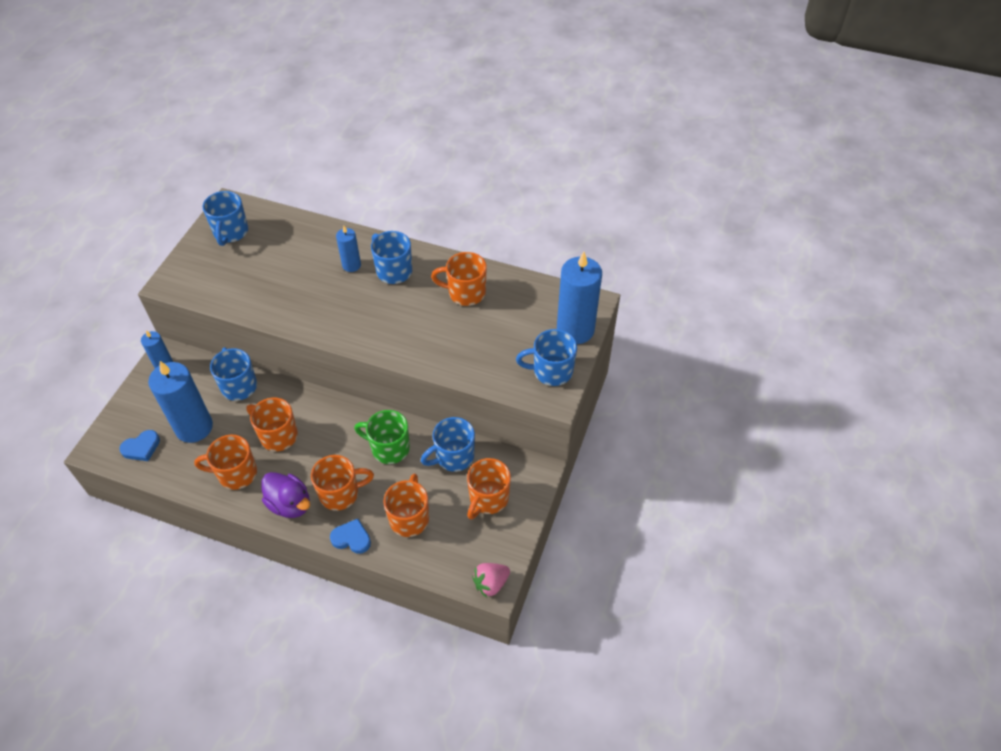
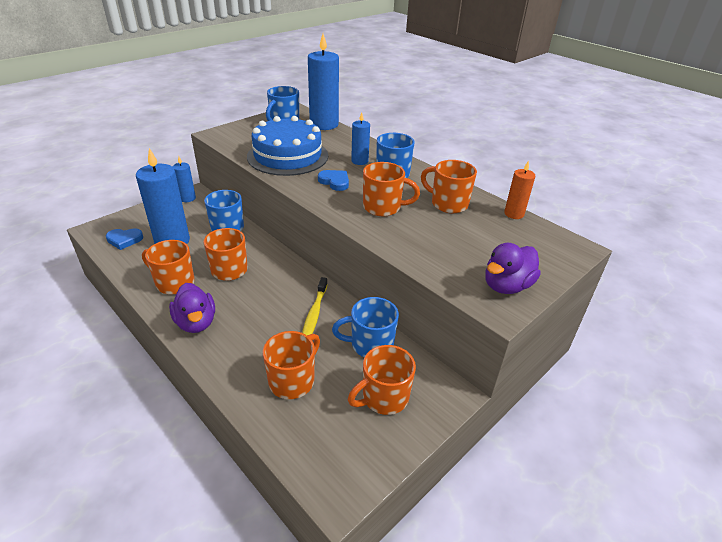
camera: 25 degrees right, 15 degrees down
(272, 287) = (287, 156): none -> blue cake
(340, 493) = (245, 332): orange mug -> orange mug (383, 207)
(351, 538) = (226, 374): blue heart -> blue heart (335, 182)
(389, 448) = (314, 314): green mug -> yellow toothbrush
(491, 583) = (336, 490): pink strawberry -> none
(527, 282) = (514, 214): none -> orange candle
(551, 371) = (506, 286): blue mug -> purple duck
(575, 330) = (549, 262): blue candle -> blue candle (324, 124)

